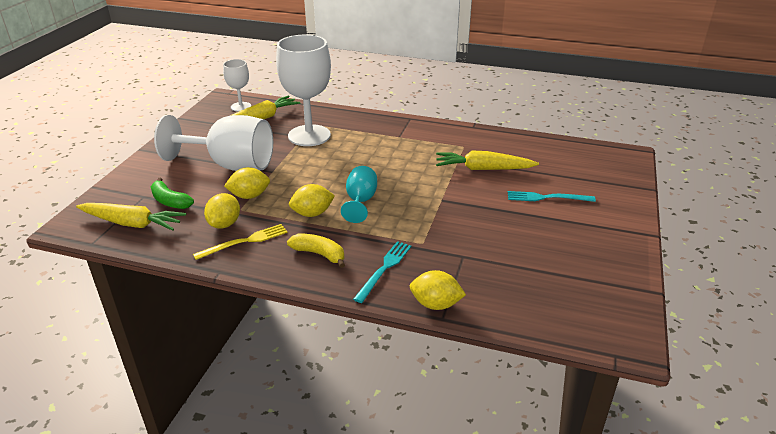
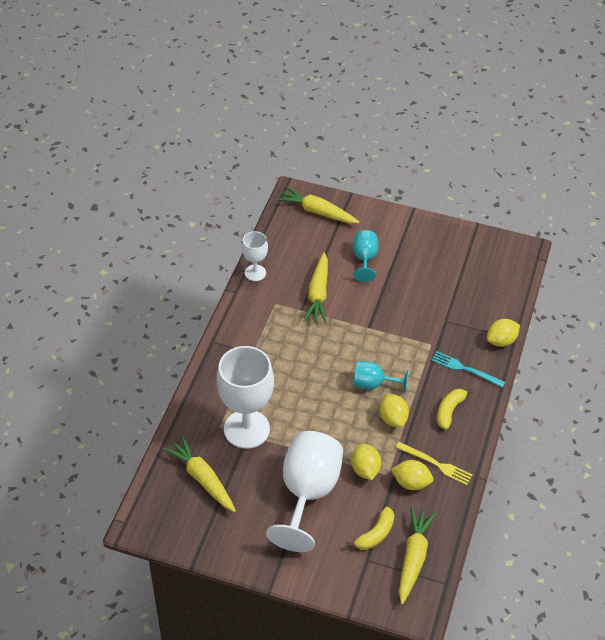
camera: 90 degrees left, 15 degrees up
(170, 201) = (375, 534): green banana -> yellow banana
(241, 107) = (168, 503): white goblet -> white goblet (255, 273)
(245, 241) = (436, 464): yellow fork -> yellow fork turned 150 degrees clockwise
(435, 304) = (501, 341): yellow lemon -> yellow lemon turned 45 degrees clockwise
(547, 197) = (364, 259): turquoise fork -> turquoise goblet
(608, 167) = (317, 212): none -> yellow carrot

